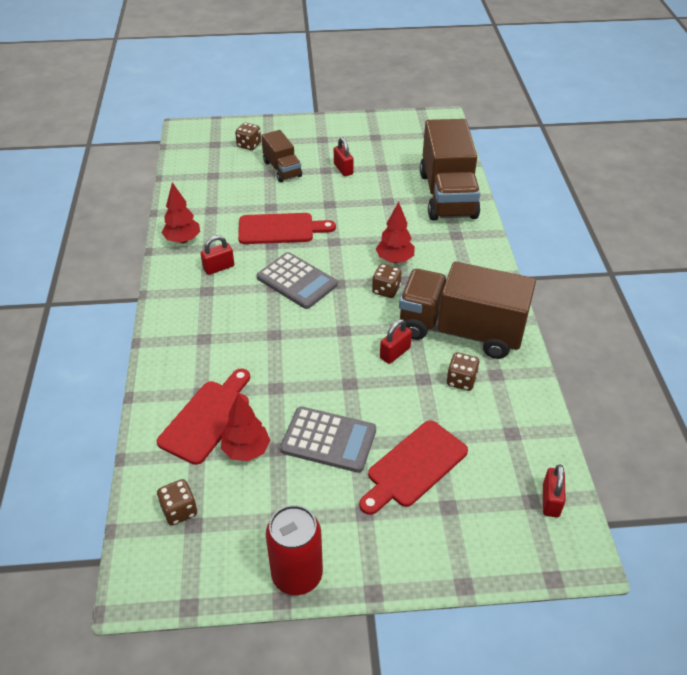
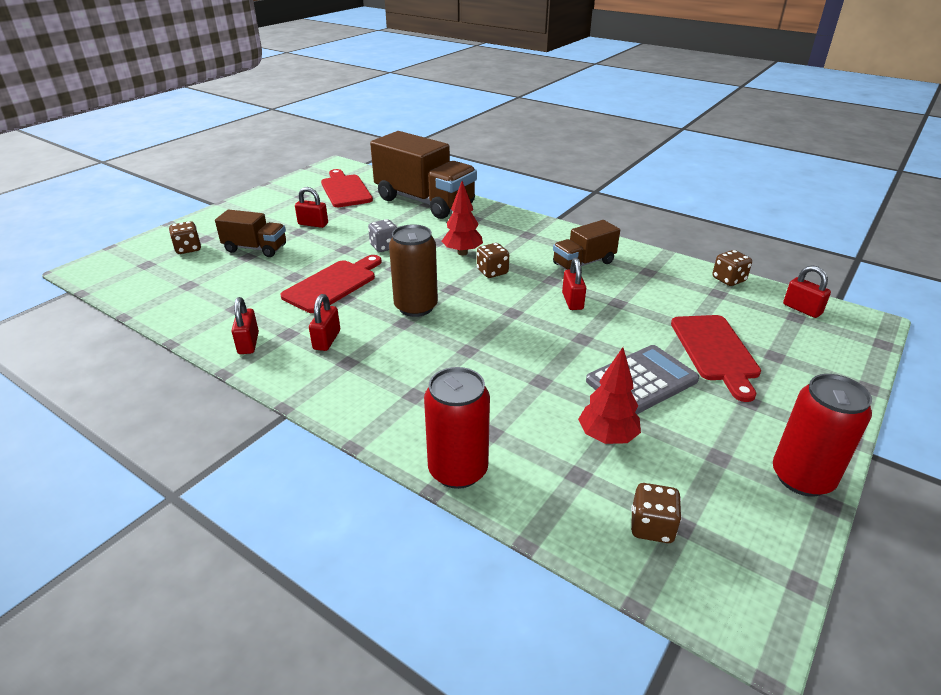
camera: 50 degrees left, 10 degrees down
(154, 397) = (458, 470): none -> red can
(183, 240) = (248, 343): red tree -> red padlock
(207, 418) = (533, 443): red cutting board -> red cutting board (345, 190)
(297, 281) = (416, 307): grey calculator -> brown can
(355, 219) = (384, 247): none -> grey dice
(461, 331) = (583, 263): brown truck -> brown truck, size x0.53
(461, 380) = (639, 287): brown dice -> brown dice (728, 279)

